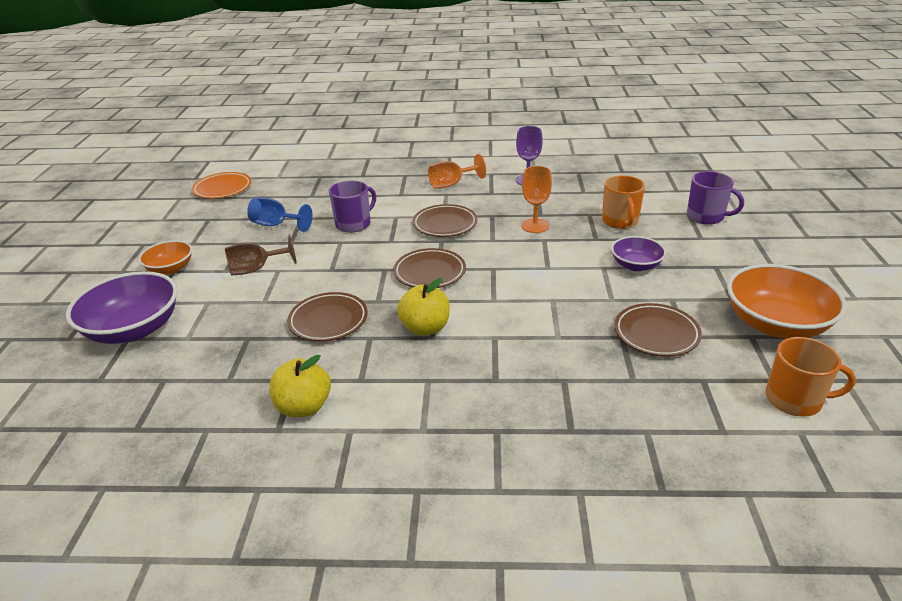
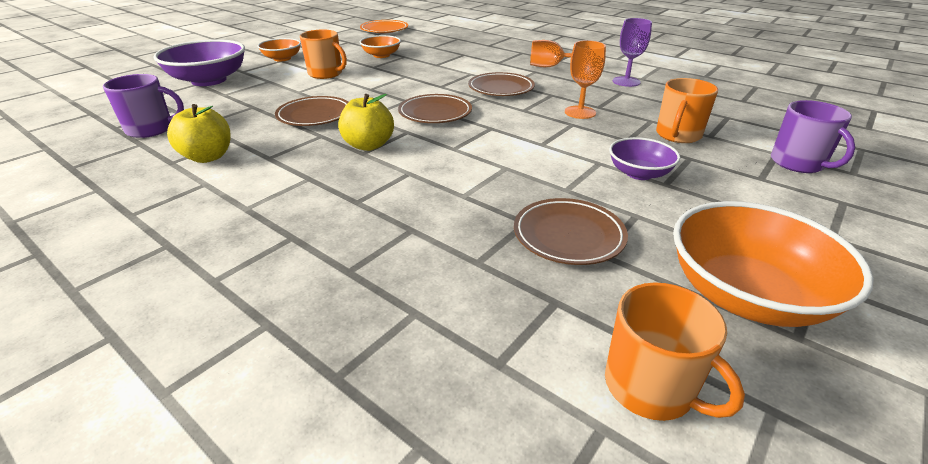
camera: 35 degrees right, 0 degrees up
(256, 269) = (326, 74): brown goblet -> orange mug
(276, 225) = (381, 55): blue goblet -> orange bowl
(354, 224) = (433, 69): purple mug -> purple mug (151, 129)

